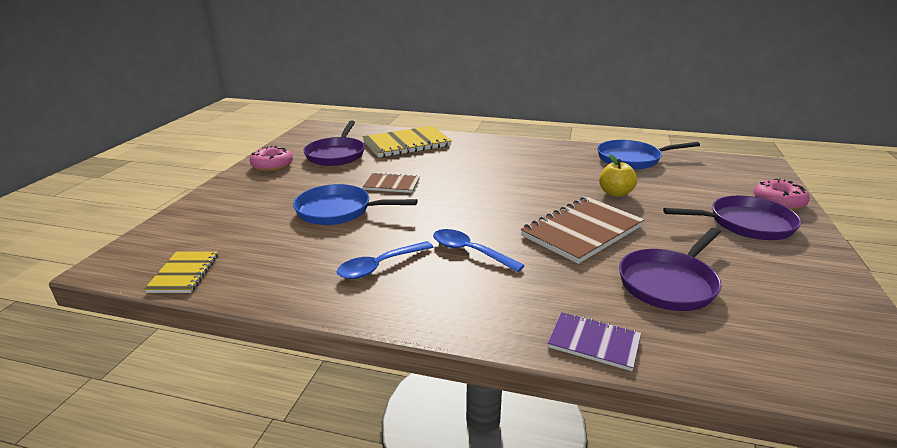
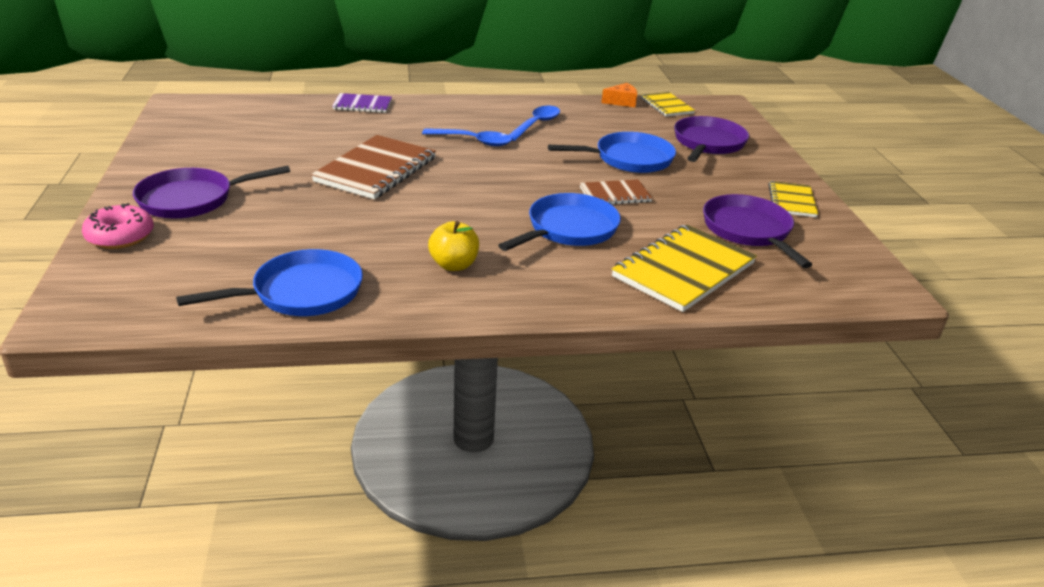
camera: 155 degrees right, 5 degrees up
(226, 290) = (622, 102): none -> orange cheese
(272, 165) = (792, 201): pink donut -> yellow notebook
(451, 168) = (568, 229): none -> blue pan
(615, 193) = (337, 220): yellow apple -> yellow apple (454, 265)
(669, 283) = (301, 139): purple pan -> purple pan (708, 144)

